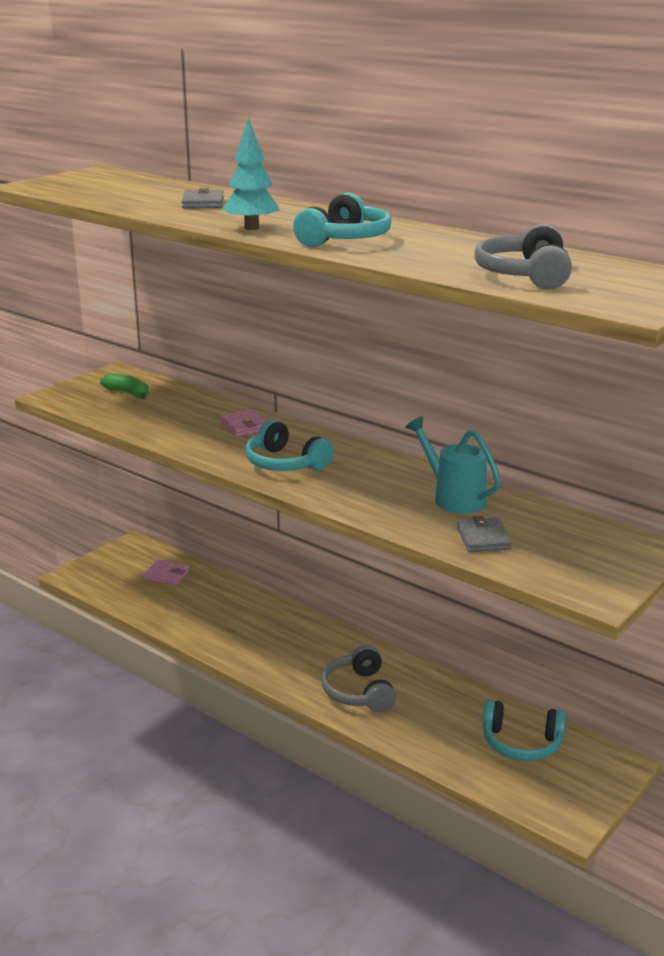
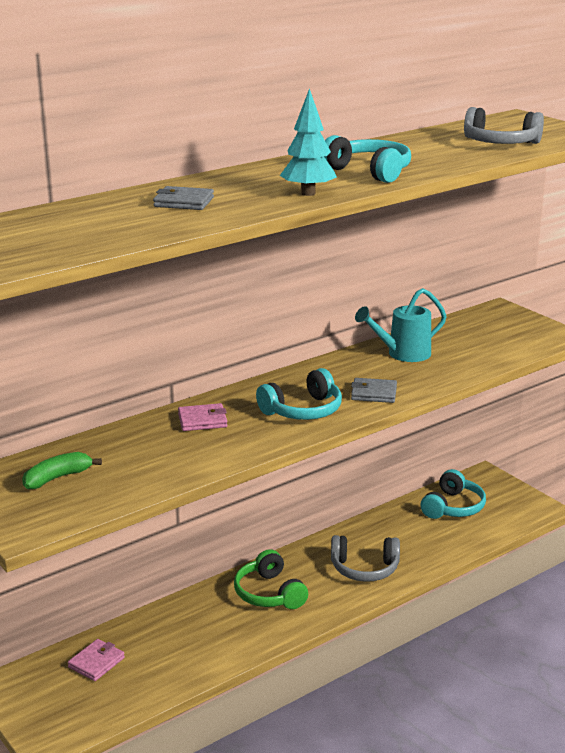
camera: 75 degrees left, 0 degrees up
(291, 640) = (269, 593): none -> green headphones
(483, 538) = (473, 355): grey wallet -> grey wallet (373, 393)

